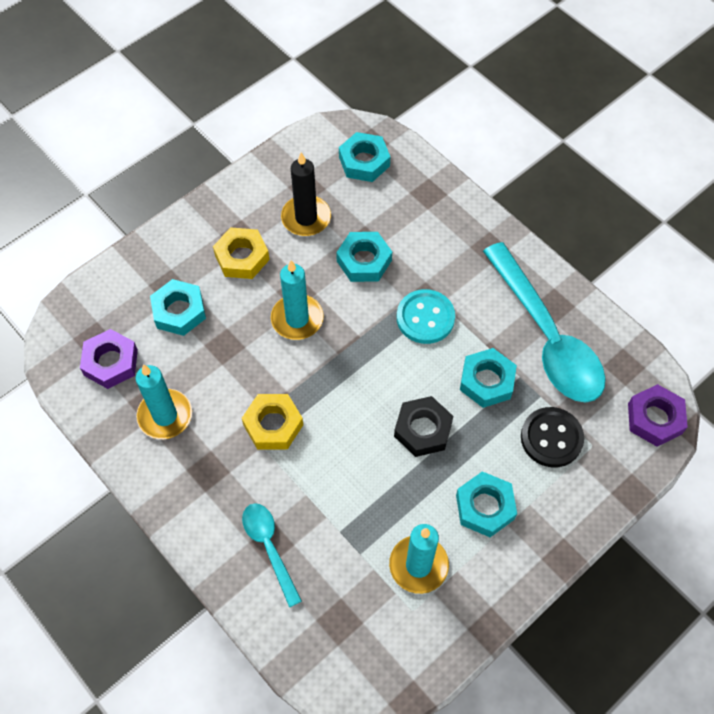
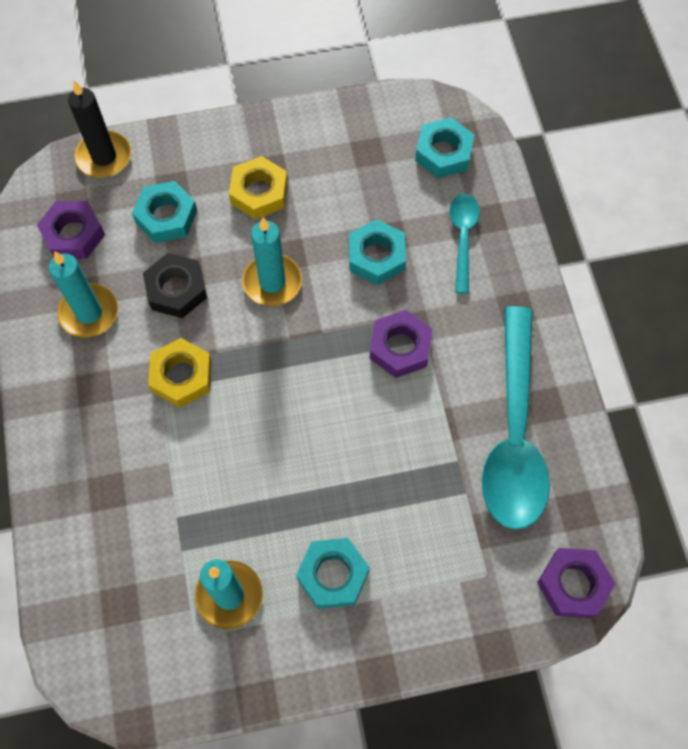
camera: 30 degrees right, 5 degrees up
(269, 548) = (101, 495): turquoise spoon -> turquoise spoon (462, 238)
(306, 218) = (347, 183): black candle -> black candle (104, 157)
(423, 429) = (322, 461): black nut -> black nut (176, 289)
(425, 318) = (400, 347): turquoise button -> purple nut
(486, 381) = (420, 447): turquoise nut -> none
(551, 438) = (448, 543): black button -> none

